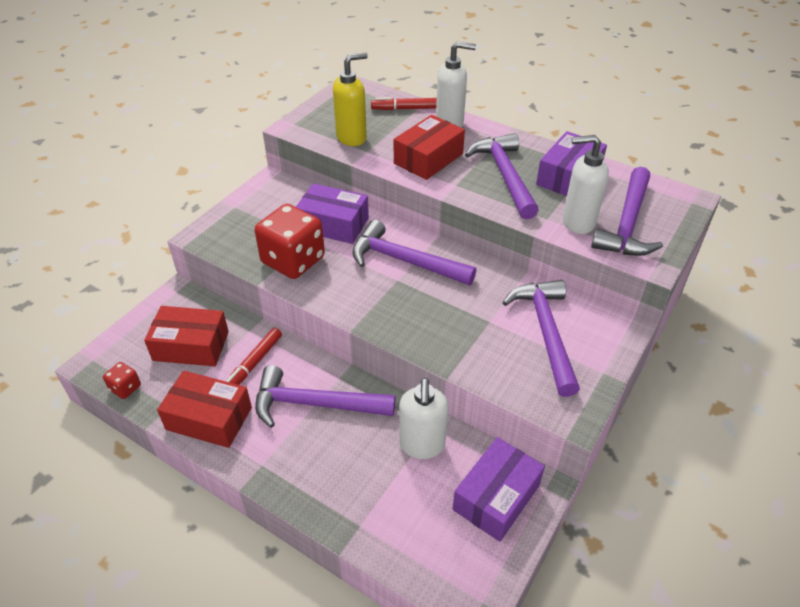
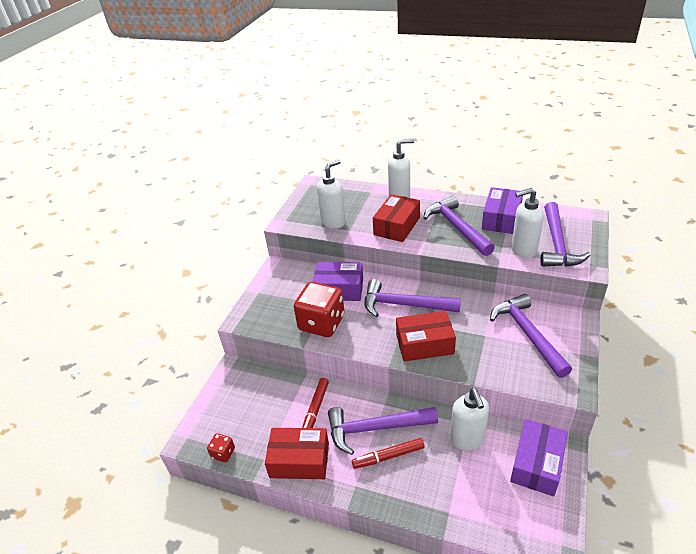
camera: 10 degrees left, 5 degrees down
(191, 346) = (261, 407): red box -> red box (424, 344)
(352, 138) = (333, 222): yellow soap dispenser -> white soap dispenser
(407, 109) = (363, 193): red marker -> red marker (388, 456)

